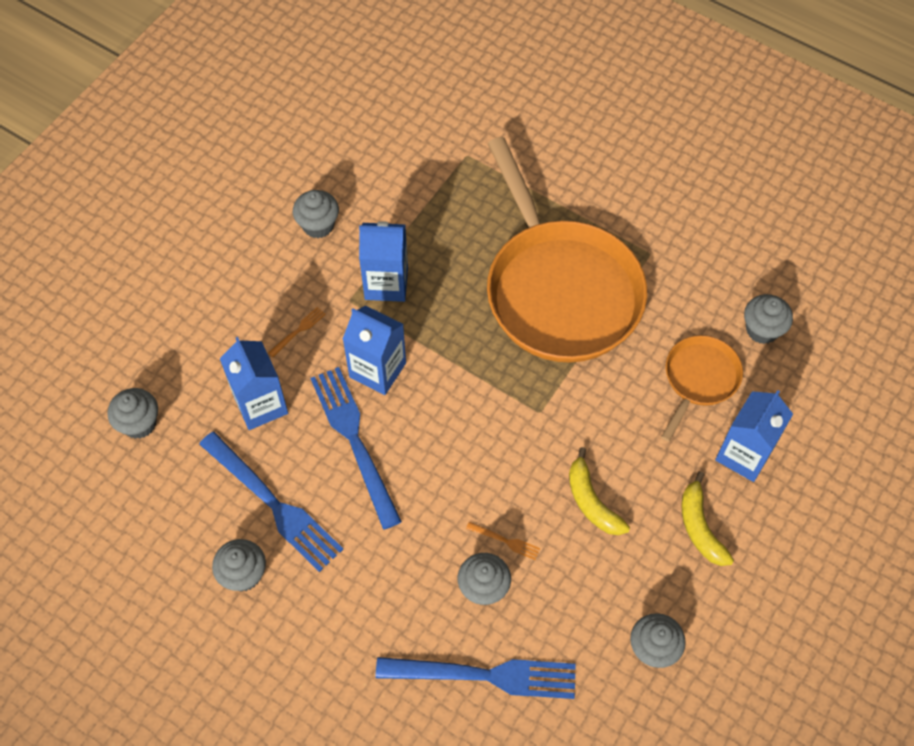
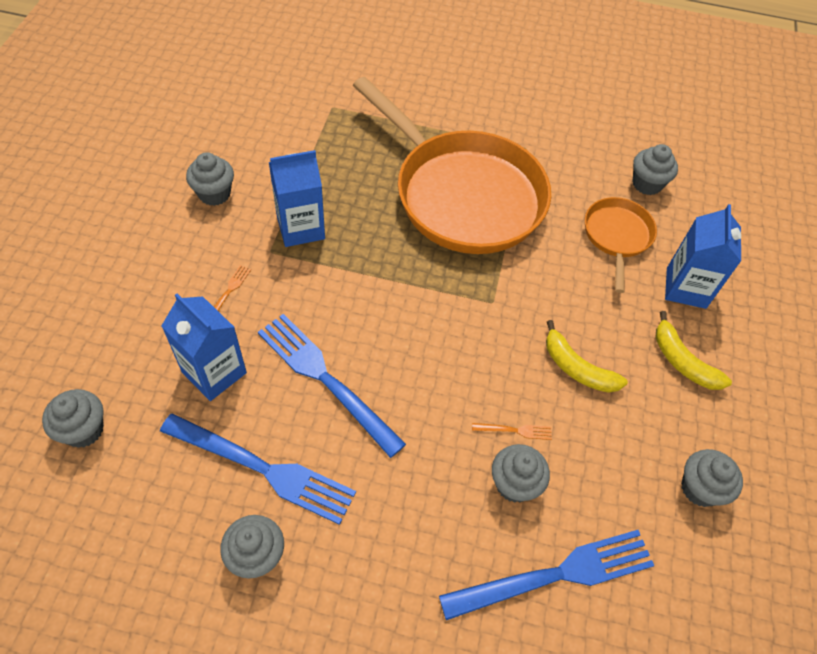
camera: 25 degrees left, 5 degrees down
(377, 370) = (323, 306): blue carton -> none

